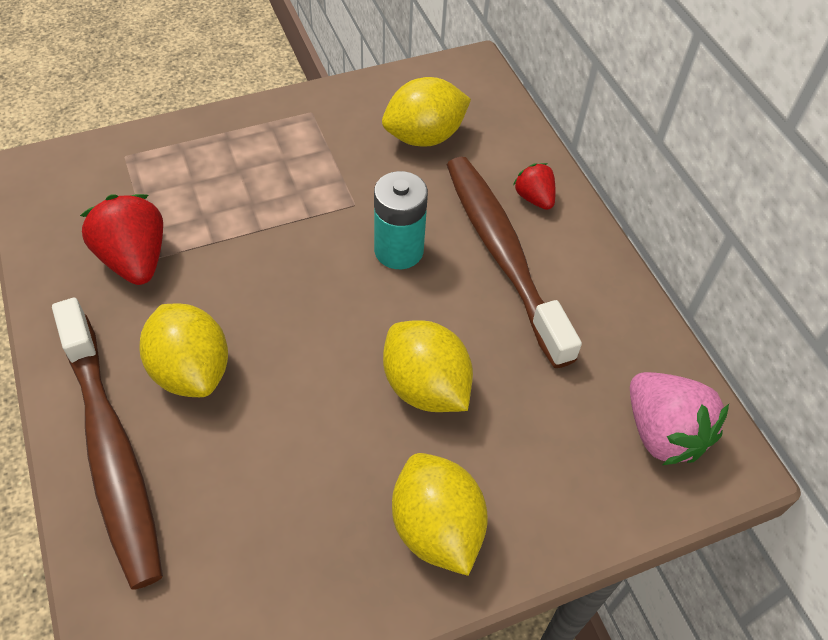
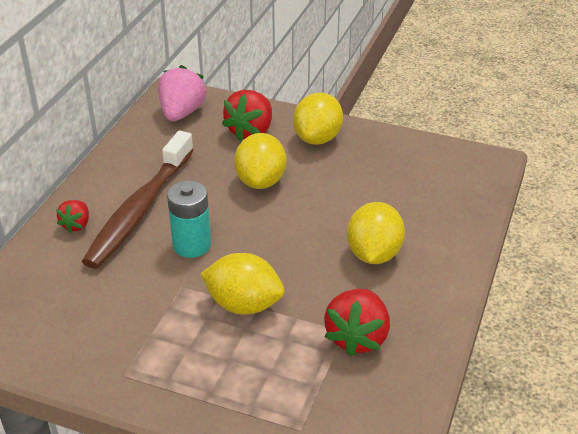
camera: 135 degrees left, 15 degrees down
(111, 450) = (445, 242): brown toothbrush -> none
(424, 137) = (77, 302): yellow lemon -> yellow lemon (243, 304)
(536, 468) = (250, 132): none -> red strawberry

